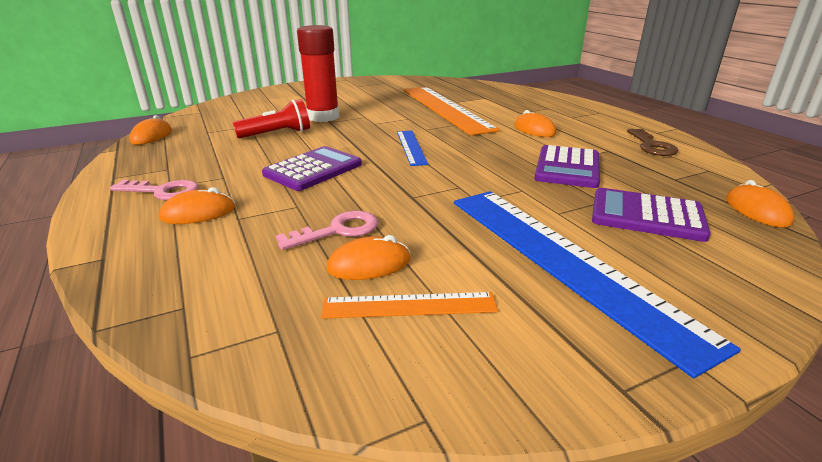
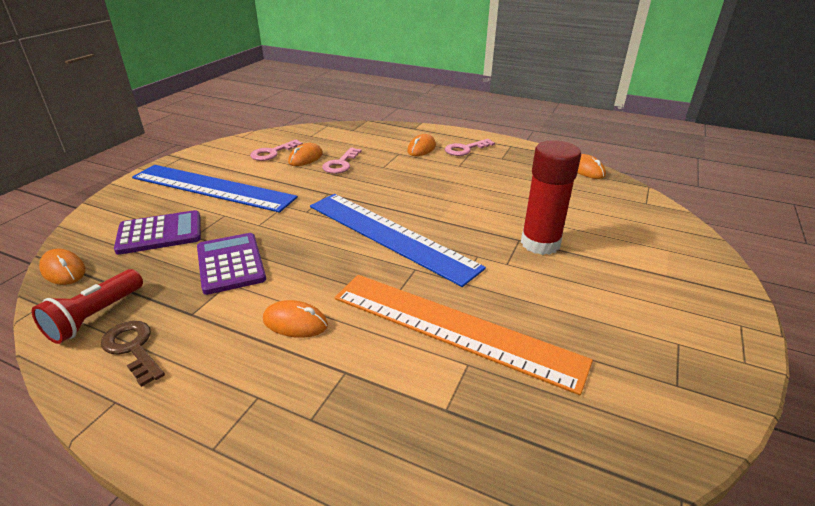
camera: 140 degrees right, 5 degrees up
(277, 134) = (518, 205): red flashlight -> red flashlight (95, 316)
(313, 169) = (421, 188): purple calculator -> none
(409, 305) = (272, 153): orange ruler -> pink key
(411, 147) = (390, 235): blue ruler -> blue ruler, size x2.12

